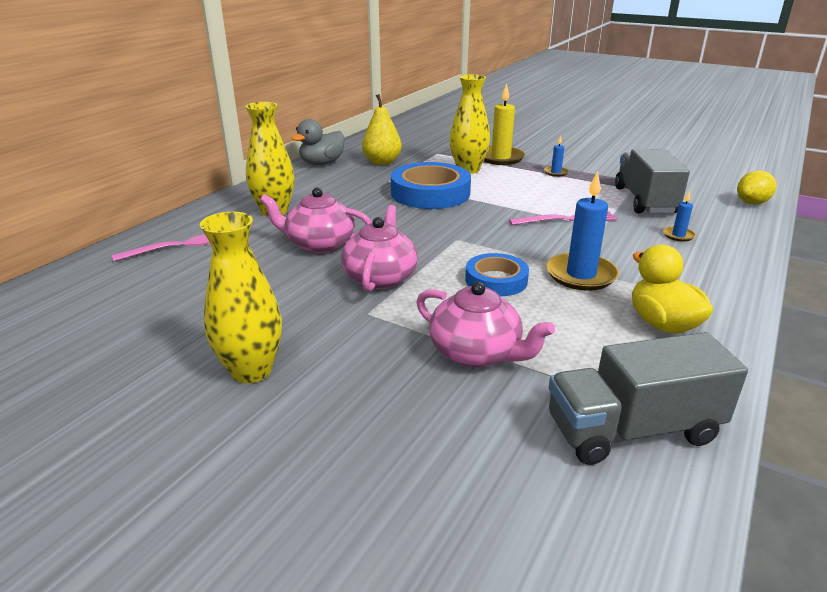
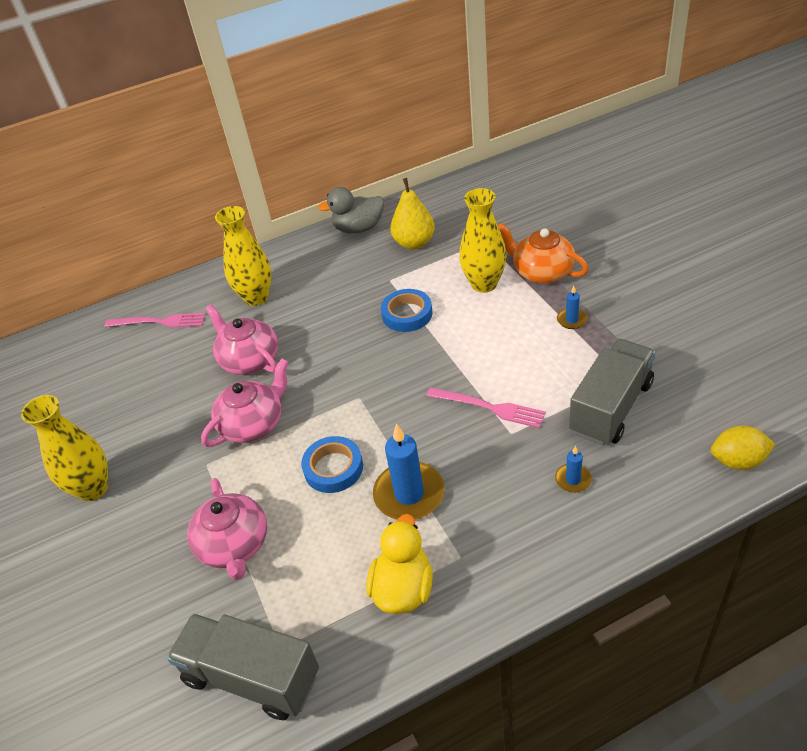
camera: 40 degrees right, 15 degrees up
(430, 193) = (407, 314): blue tape -> blue tape, size x0.59
(501, 158) = (542, 272): yellow candle -> orange teapot

